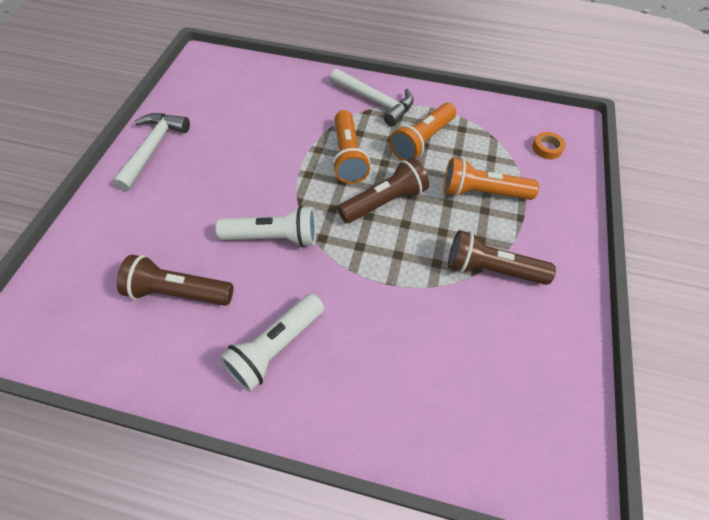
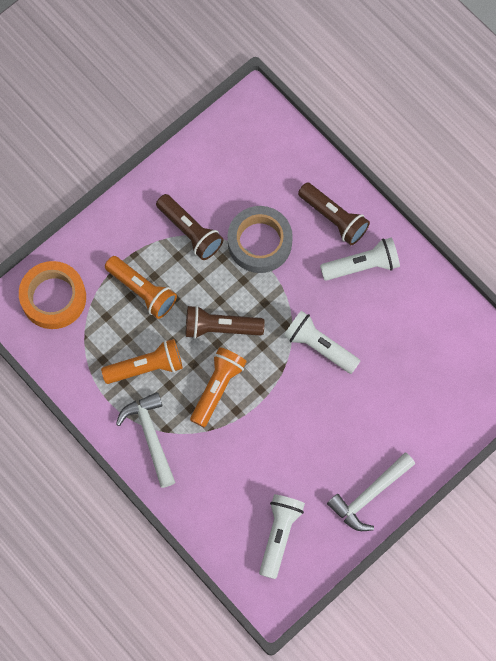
camera: 145 degrees left, 15 degrees up
(178, 292) = (404, 341): brown flashlight -> brown flashlight (334, 218)
(221, 92) = (279, 535): none -> white flashlight
(412, 302) = (259, 242): none -> grey tape
(547, 148) = (53, 298): orange tape -> orange tape, size x2.34

